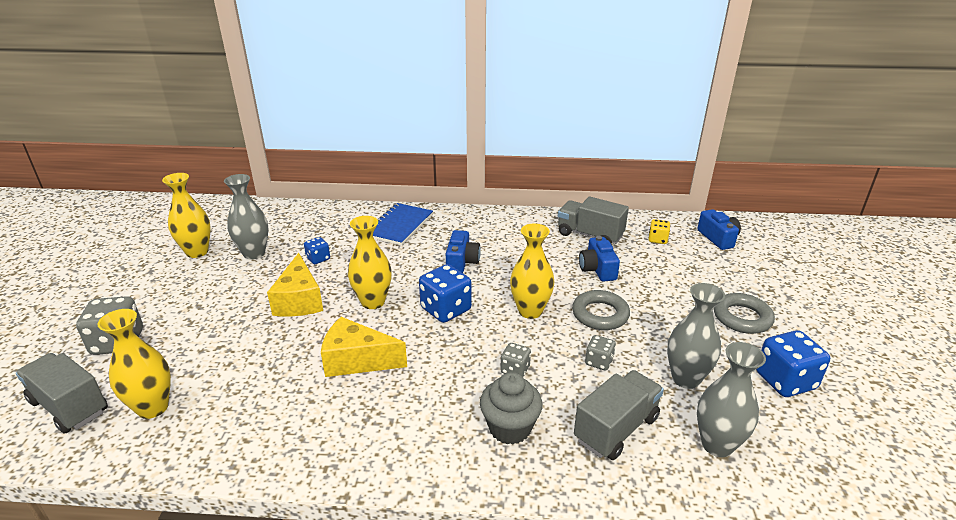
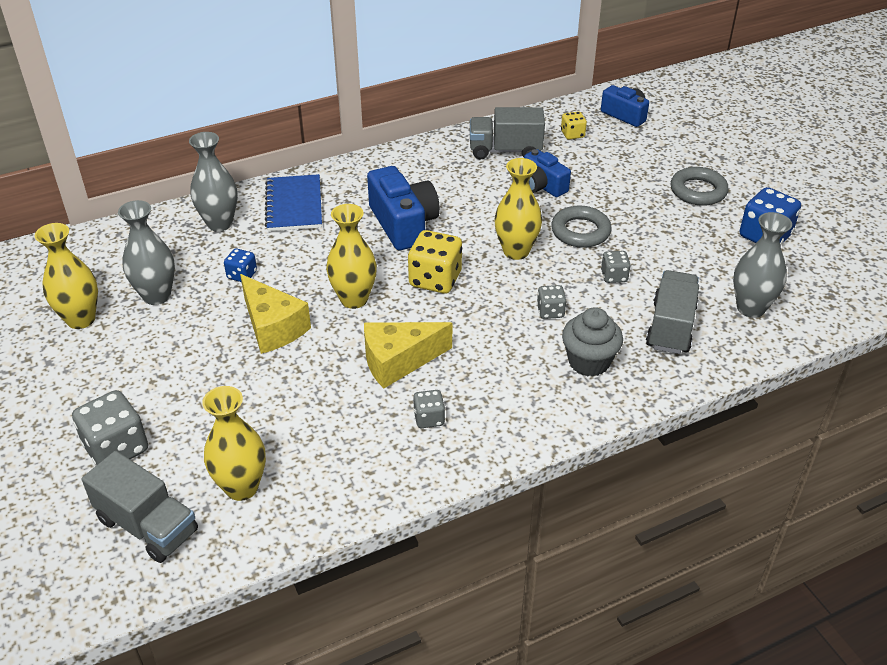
camera: 30 degrees left, 10 degrees up
(69, 406) = (148, 526): grey truck -> grey truck turned 150 degrees counterclockwise
(332, 417) = (429, 418): none -> grey dice
(446, 309) = (435, 279): blue dice -> yellow dice
(462, 262) = (403, 224): blue camera -> blue camera, size x1.58
(685, 379) = (692, 264): grey vase -> grey vase (220, 223)

